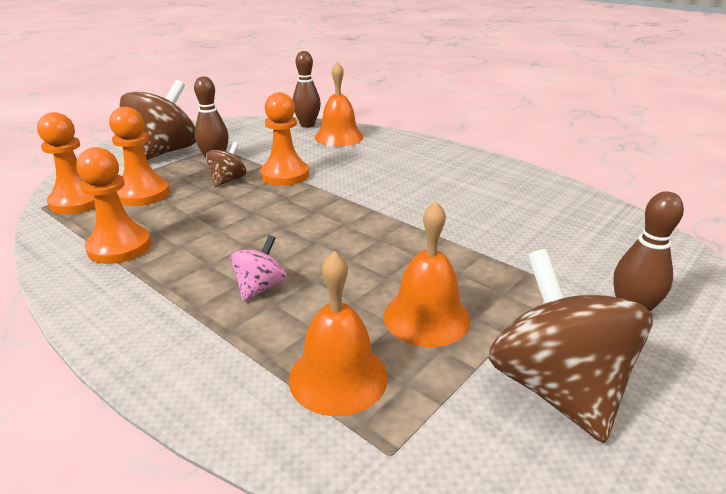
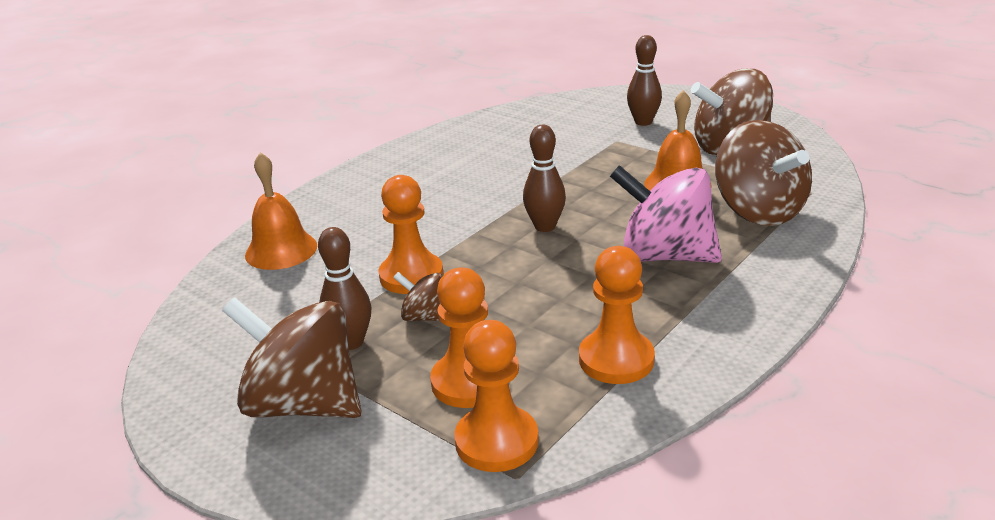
camera: 90 degrees left, 0 degrees up
(260, 287) = (665, 256): pink spinning top -> pink spinning top, size x2.07
(307, 125) = (219, 281): brown bowling pin -> brown bowling pin (545, 226)
(338, 377) = (758, 211): orange bell -> brown spinning top

